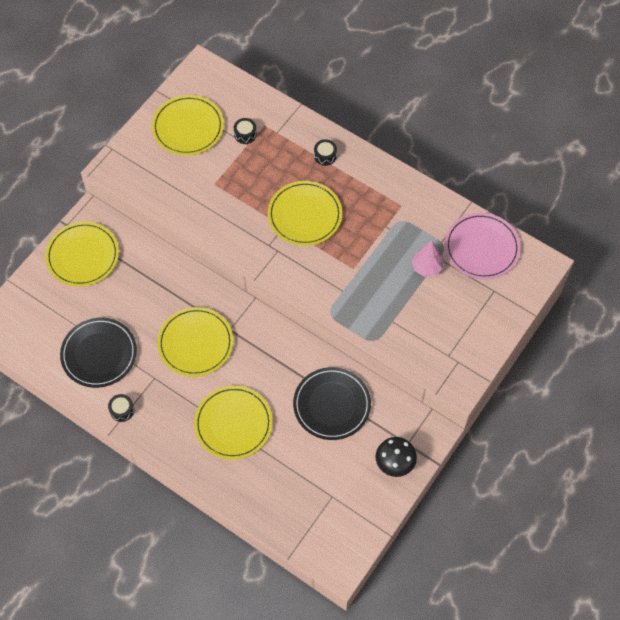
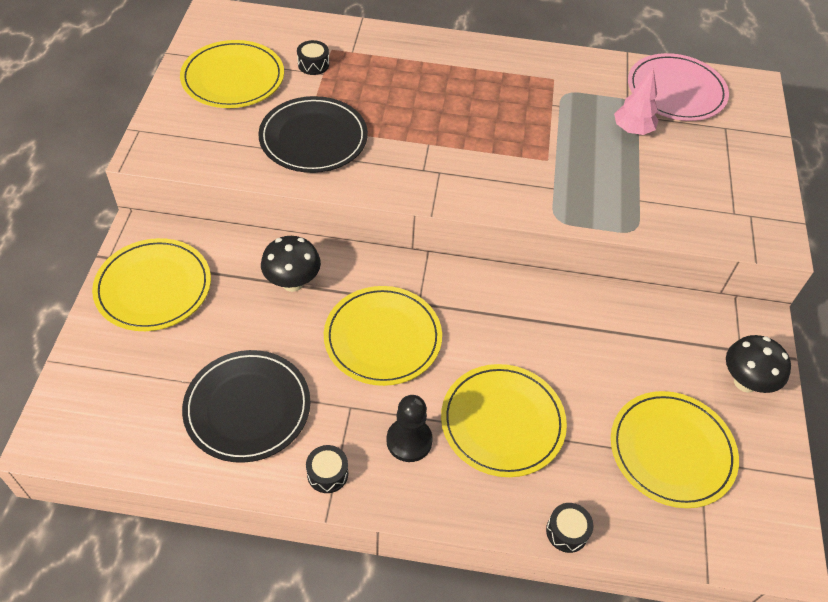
camera: 30 degrees left, 10 degrees down
(163, 285) = (293, 282): none -> black mushroom
(175, 411) = (409, 441): none -> black pawn
(305, 215) = (446, 123): yellow plate -> yellow plate (671, 451)
(325, 156) = (427, 57): black drum -> black drum (567, 532)
(332, 405) = (614, 342): black plate -> black plate (313, 138)

